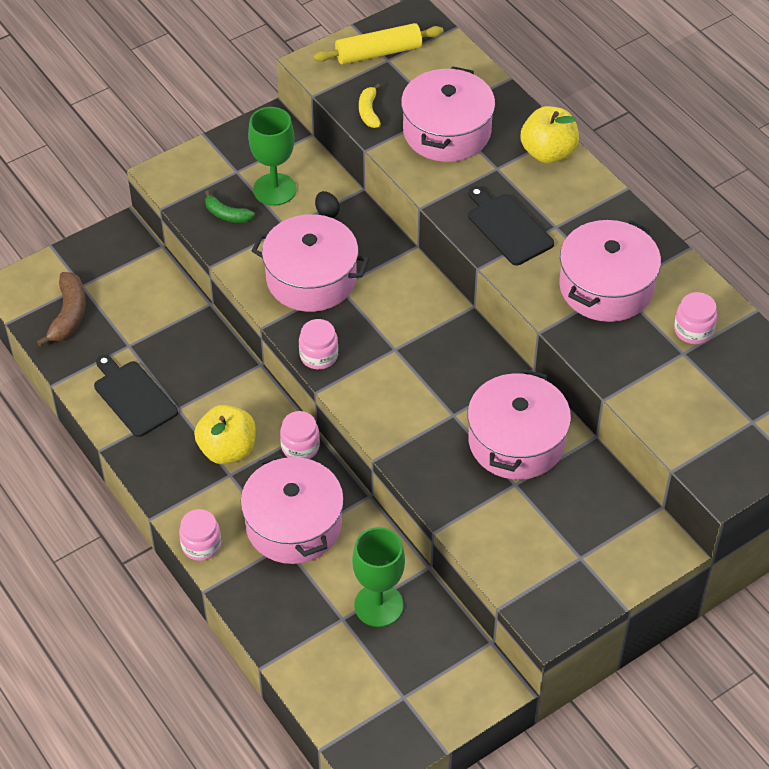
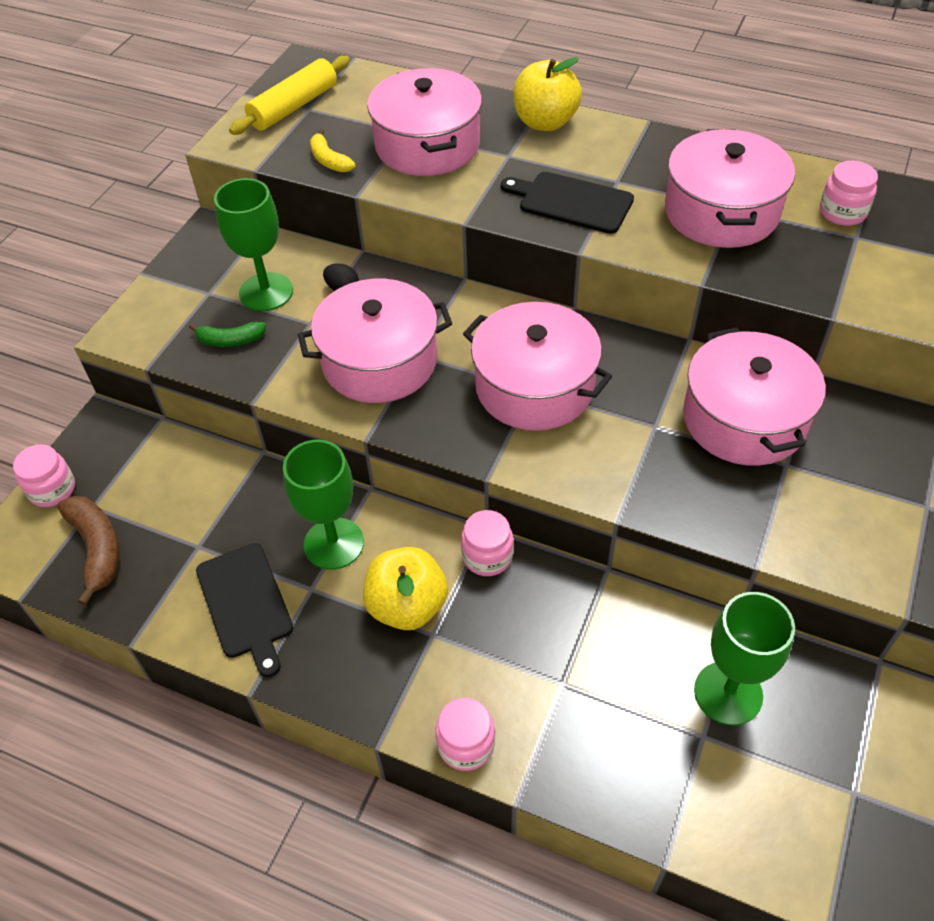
camera: 30 degrees left, 0 degrees up
(133, 396) = (246, 604): black cutting board -> black cutting board turned 135 degrees counterclockwise
(211, 387) = (334, 543): none -> green goblet
(293, 524) = (553, 652): pink pot -> pink pot (534, 386)
(319, 356) = (456, 438): pink jar -> pink jar (52, 489)

